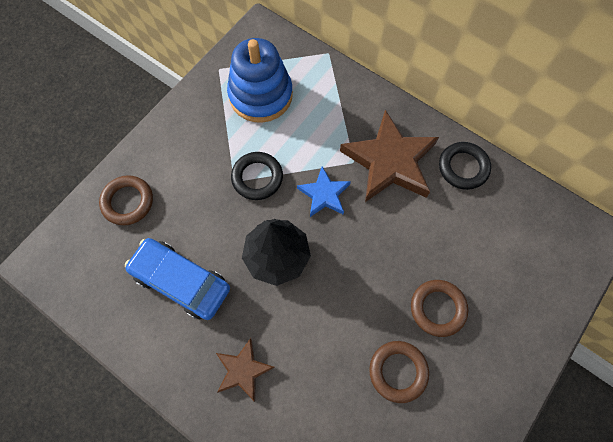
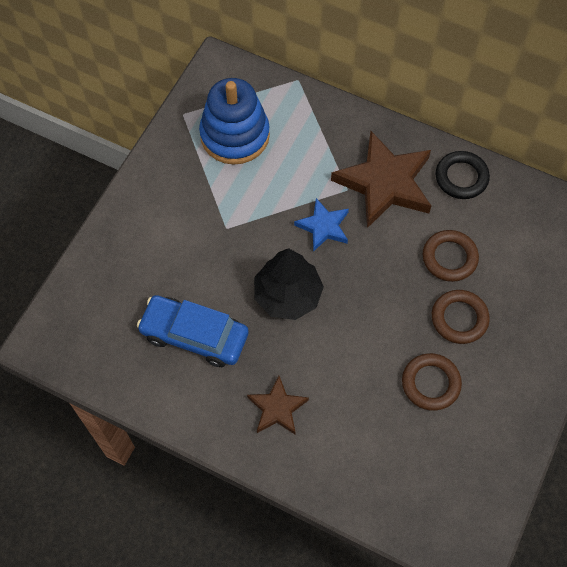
camera: 10 degrees left, 5 degrees down
(128, 202) = (119, 266): brown ring -> brown ring (449, 258)
(257, 178) = (250, 221): black ring -> none

